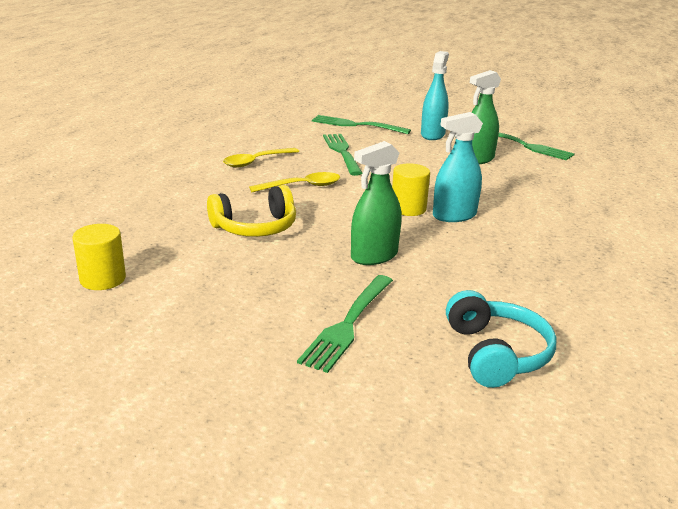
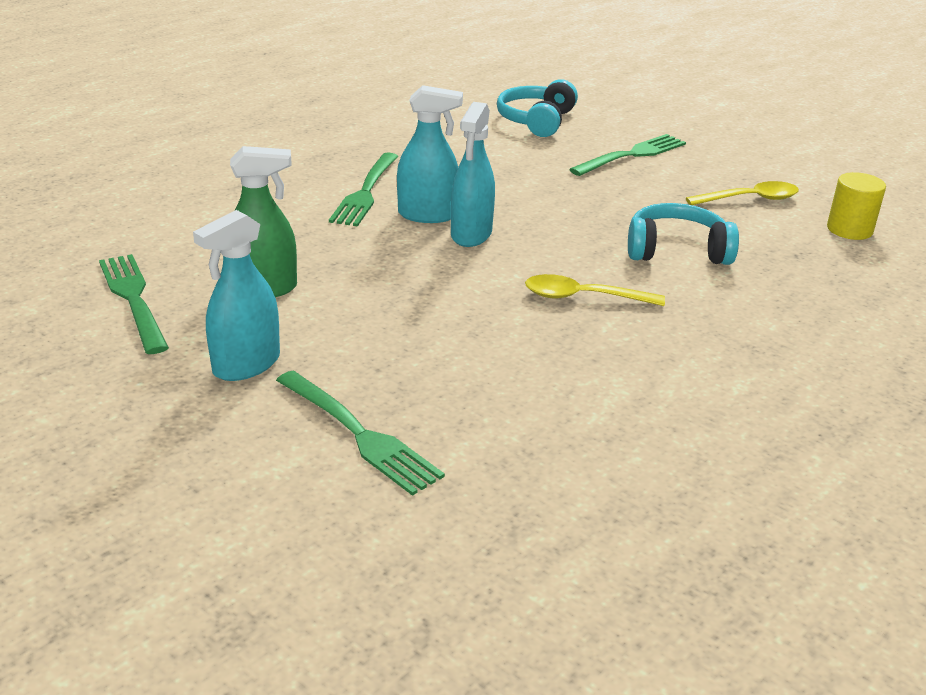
camera: 155 degrees left, 5 degrees up
(255, 227) = (676, 250): yellow headphones -> turquoise headphones
(256, 162) = (630, 366): yellow spoon -> yellow spoon (750, 199)
(342, 152) = (464, 355): green fork -> green fork (365, 192)
(374, 256) = (565, 195): green spray bottle -> none
(408, 208) = (471, 234): yellow cylinder -> turquoise spray bottle

